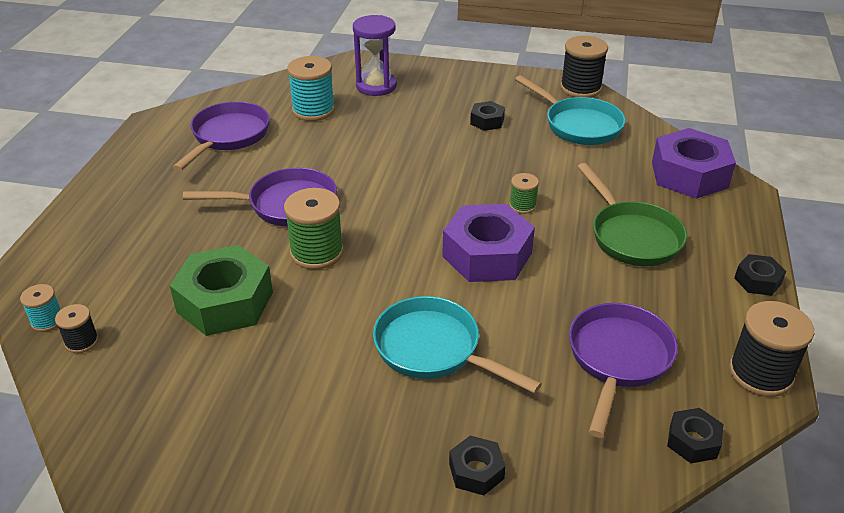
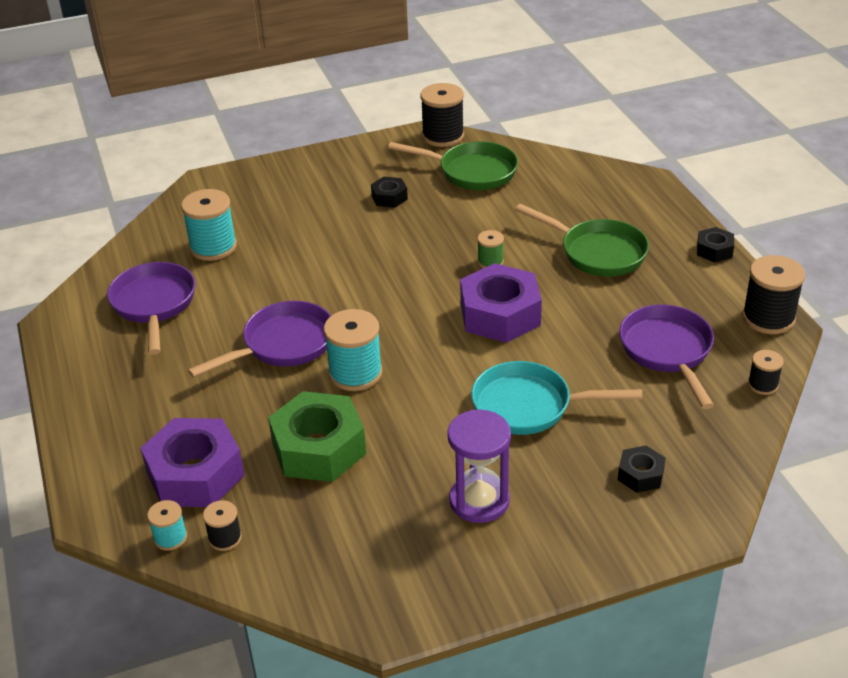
camera: 30 degrees left, 0 degrees up
(317, 252) = (355, 373): green spool -> turquoise spool
(376, 86) = (250, 200): purple hourglass -> purple hourglass (479, 501)
(578, 125) = (472, 172): turquoise pan -> green pan
(689, 175) = (598, 183): purple nut -> purple nut (195, 474)
(693, 441) = (762, 385): black nut -> black spool

